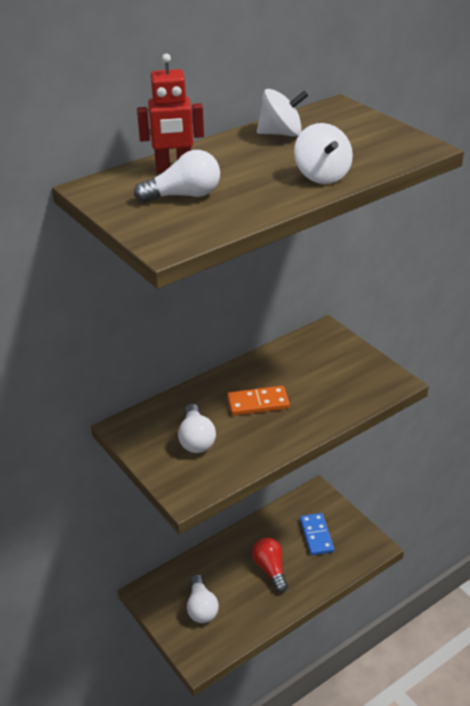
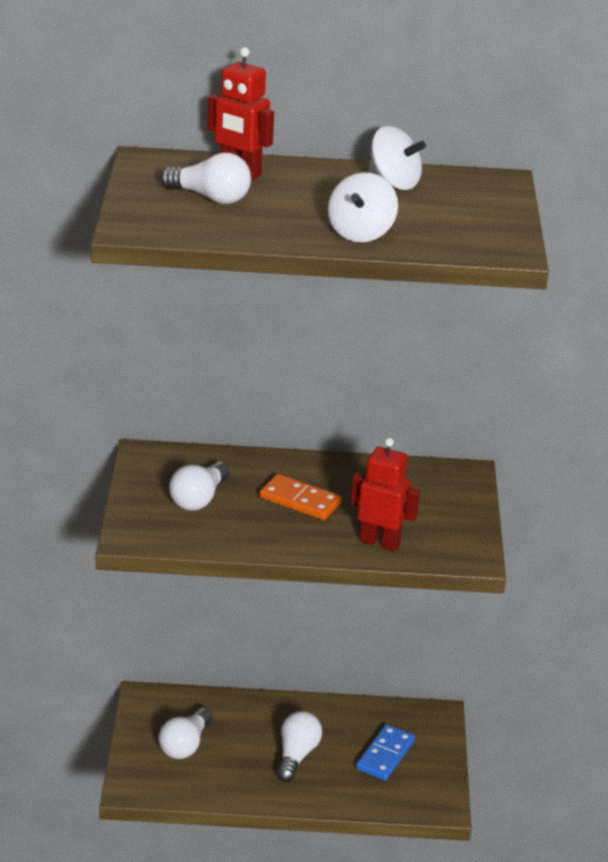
camera: 35 degrees right, 5 degrees down
(270, 569) = (296, 755): red light bulb -> white light bulb
(337, 404) = (380, 542): none -> red robot

